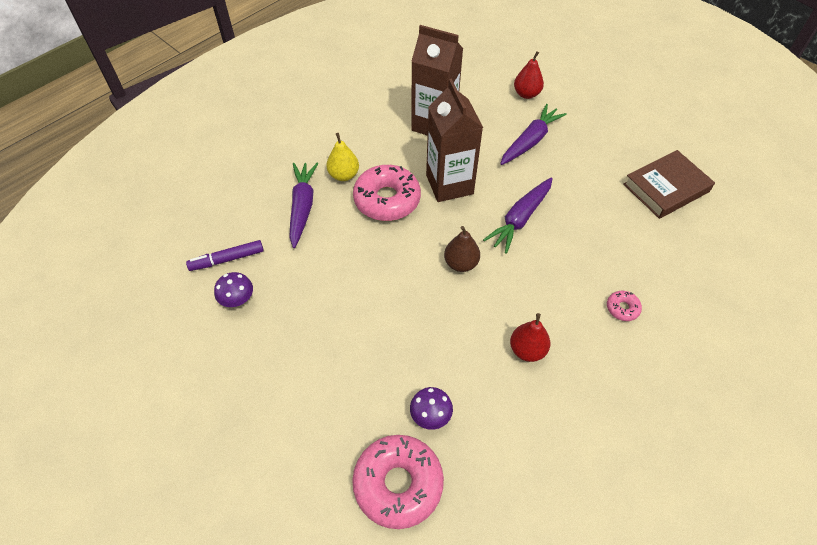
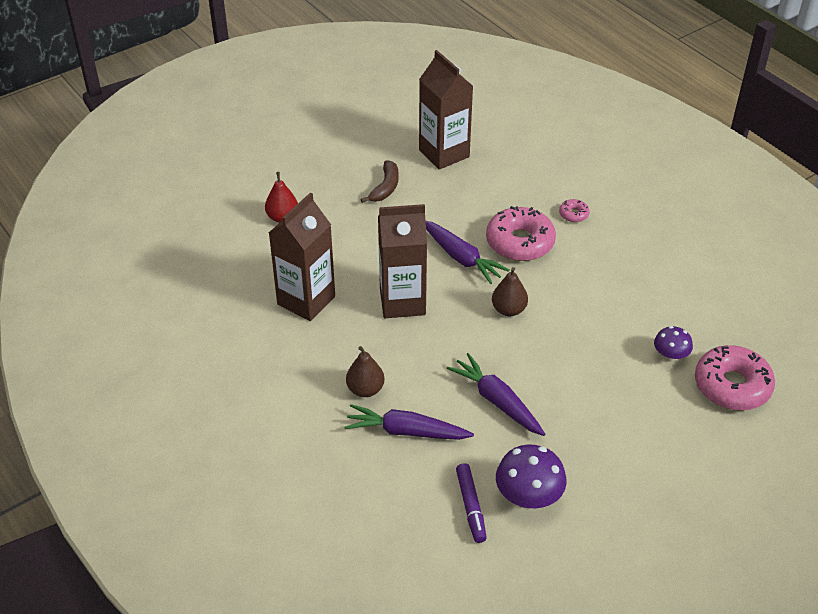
camera: 80 degrees left, 10 degrees down
(237, 299) = (528, 497): purple mushroom -> purple mushroom, size x1.65
(344, 175) = (365, 389): yellow pear -> brown pear
(387, 200) = (412, 355): pink donut -> pink donut (520, 242)
(527, 350) = (610, 282): red pear -> none
(530, 141) = (356, 229): purple carrot -> purple carrot (497, 401)
(594, 152) = (385, 187): none -> brown banana
(666, 188) = (444, 153): brown book -> brown carton

